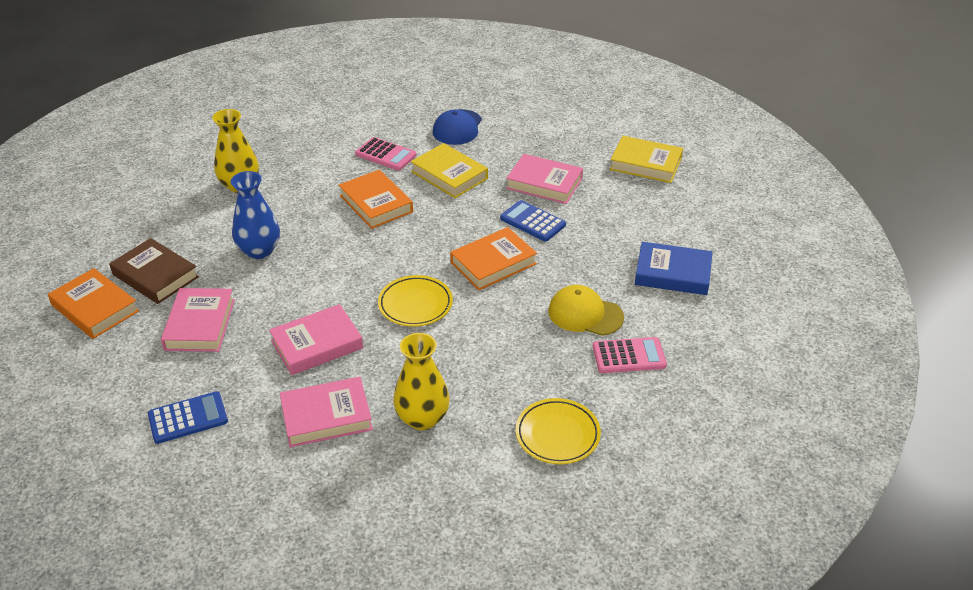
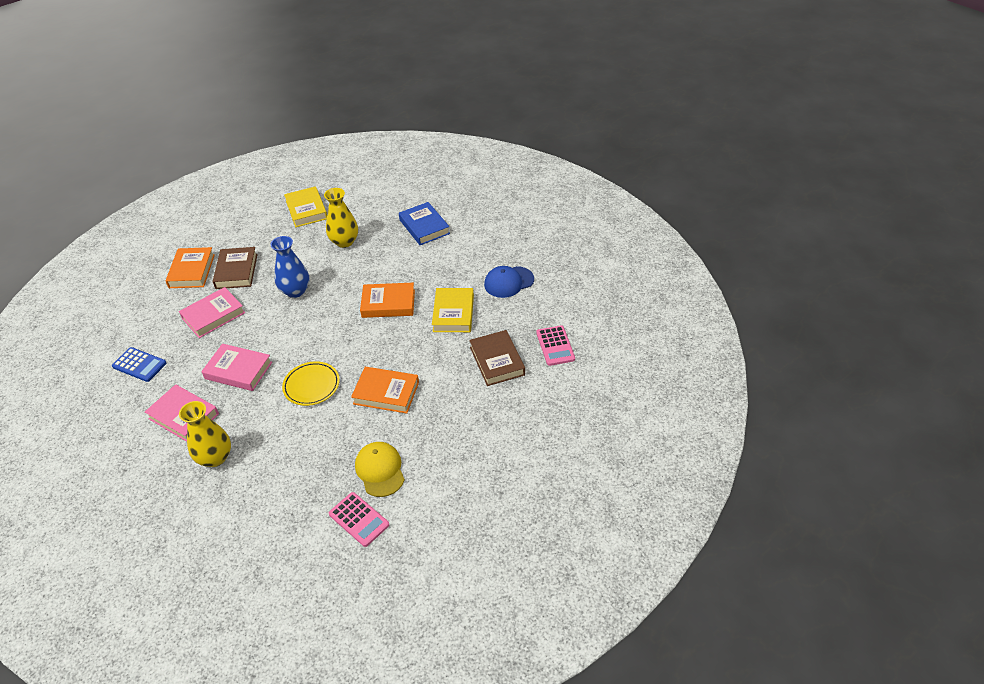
camera: 50 degrees right, 5 degrees up
(376, 204) = (388, 303): orange book -> orange book turned 75 degrees clockwise
(386, 155) = (441, 273): pink calculator -> pink calculator (555, 346)
(532, 222) = (449, 383): blue calculator -> none
(544, 183) = (497, 361): pink book -> brown book
(557, 434) = (252, 530): yellow plate -> none
(645, 164) = (583, 396): yellow book -> yellow book (306, 210)
(672, 273) = (470, 489): blue book -> blue book (424, 227)

